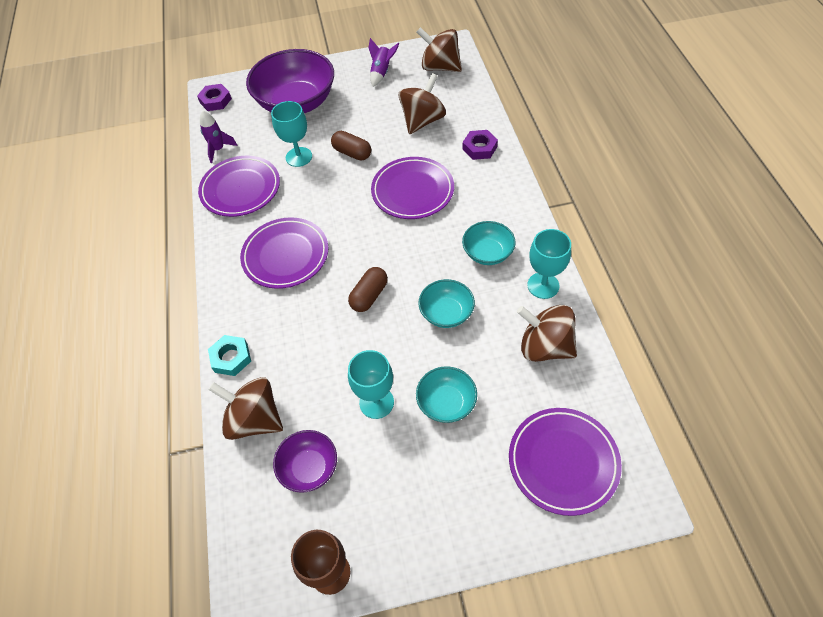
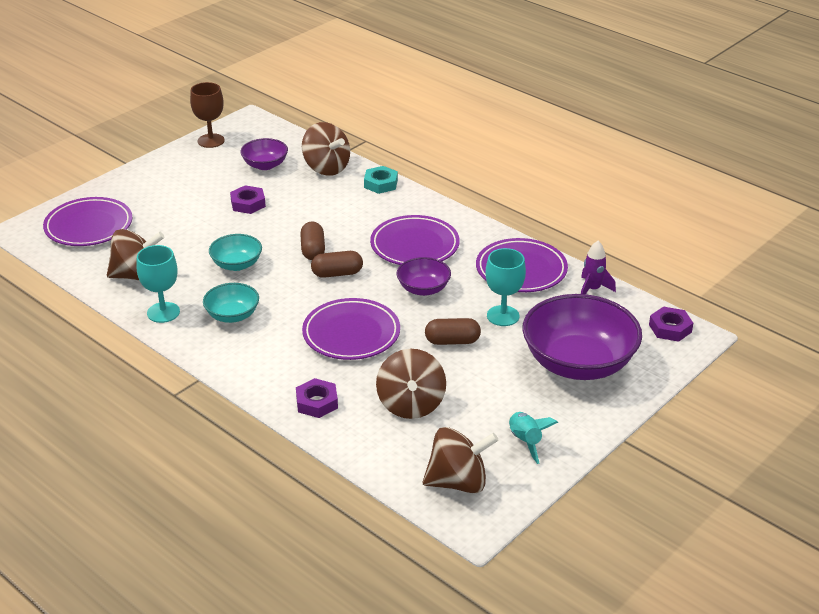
camera: 140 degrees right, 20 degrees down
(254, 419) = (326, 168): brown spinning top -> brown spinning top turned 60 degrees clockwise
(325, 207) = (423, 289): none -> purple bowl
(373, 256) = (337, 273): none -> brown capsule
(376, 402) = (248, 203): turquoise goblet -> purple nut
(381, 72) = (525, 441): purple rocket -> turquoise rocket
(446, 403) = (195, 221): turquoise bowl -> none

